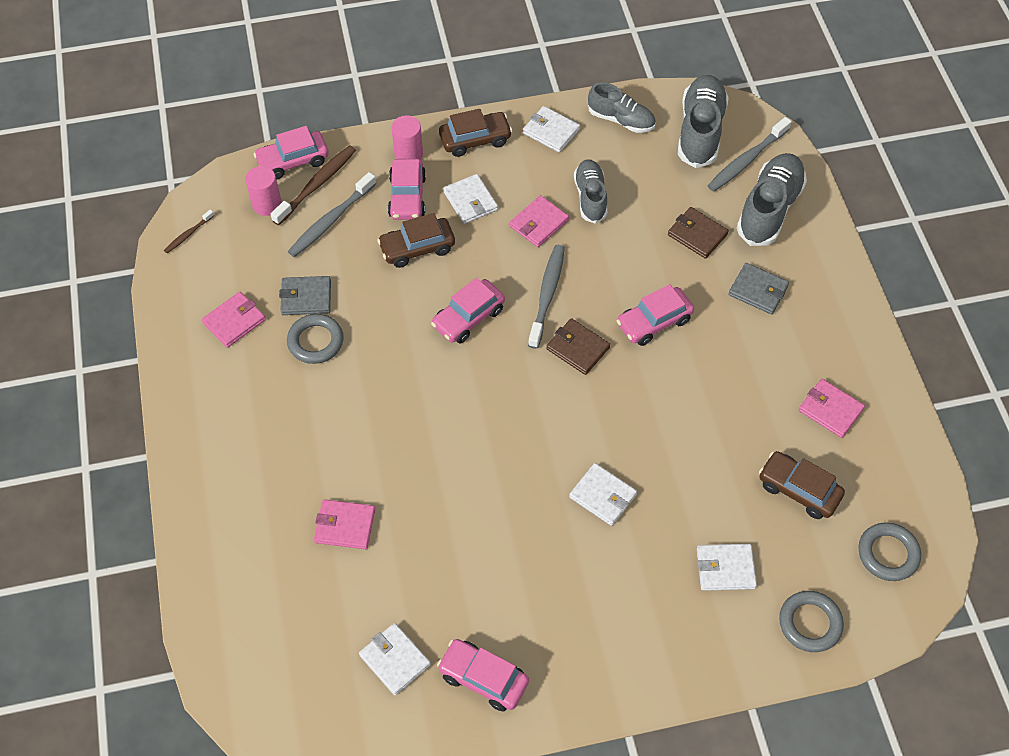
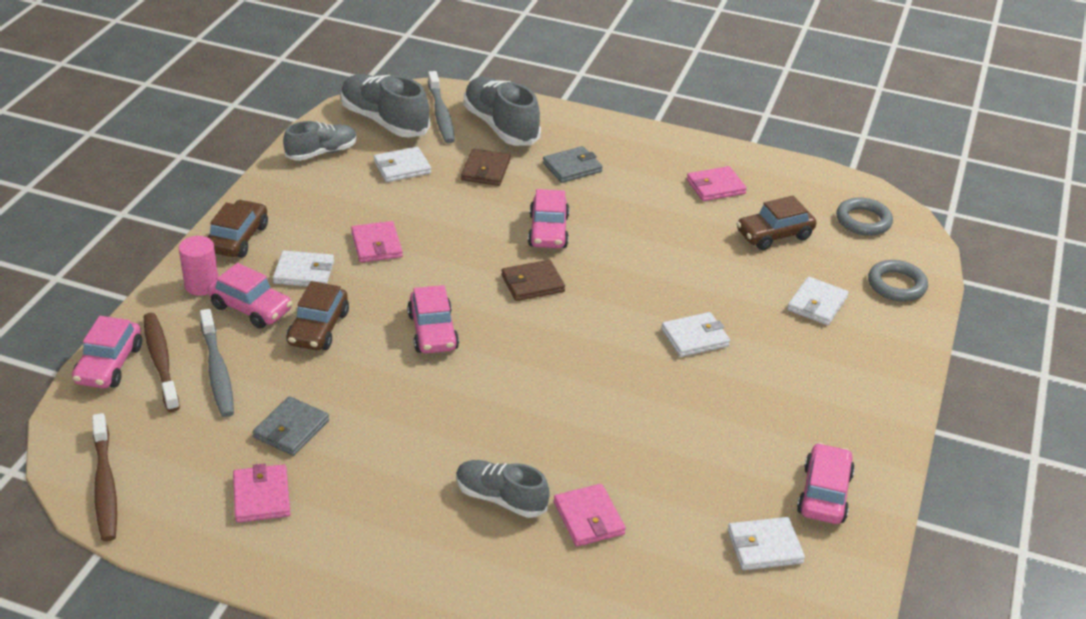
camera: 60 degrees left, 20 degrees down
(188, 234) = (105, 485): brown toothbrush -> brown toothbrush, size x1.91
(267, 204) = (140, 407): pink cylinder -> none
(315, 341) = (352, 445): grey ring -> none
(345, 526) = (589, 518): pink wallet -> pink wallet turned 60 degrees counterclockwise
(483, 678) = (824, 494): pink car -> pink car turned 135 degrees clockwise
(547, 295) = (458, 275): grey toothbrush -> none
(551, 131) = (285, 193): white wallet -> white wallet (402, 167)
(590, 197) = (383, 205): grey shoe -> grey shoe (500, 498)
(697, 235) = (485, 170): brown wallet -> brown wallet turned 60 degrees counterclockwise

